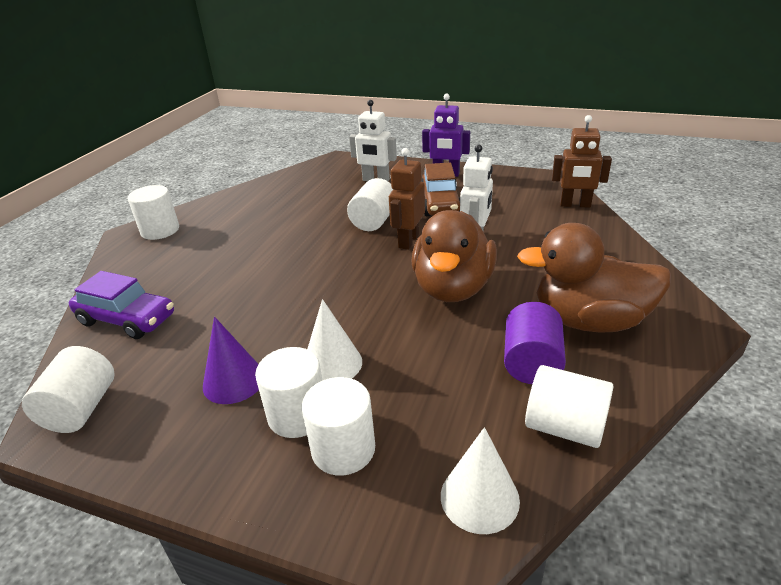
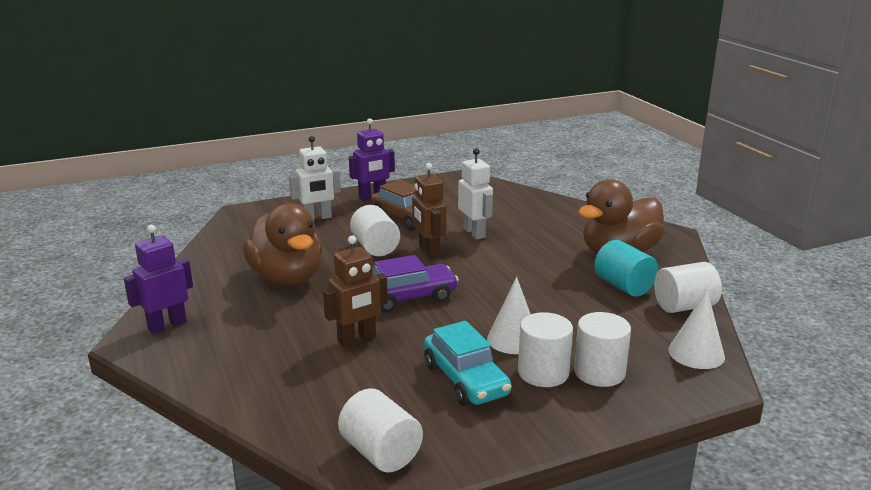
camera: 45 degrees left, 10 degrees down
(127, 319) = (290, 392): purple car -> purple car (408, 297)
(160, 230) = (167, 325): white cylinder -> purple robot
(233, 381) = (465, 380): purple cone -> turquoise car
(453, 288) = (513, 267): brown duck -> brown duck (287, 278)
(531, 363) = (623, 286): purple cylinder -> turquoise cylinder
(575, 205) = (505, 191): brown robot -> brown robot (357, 339)

